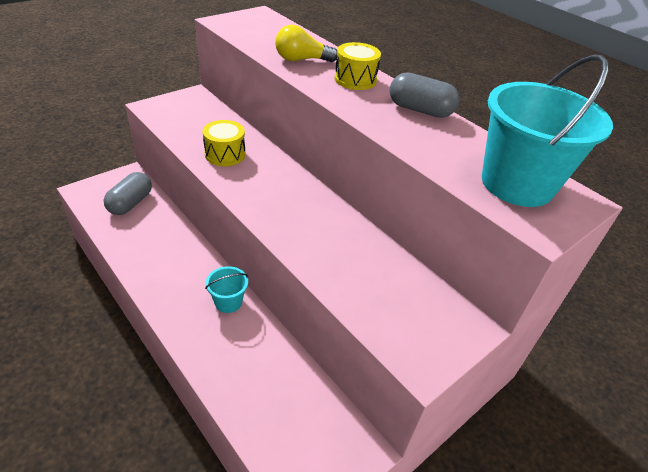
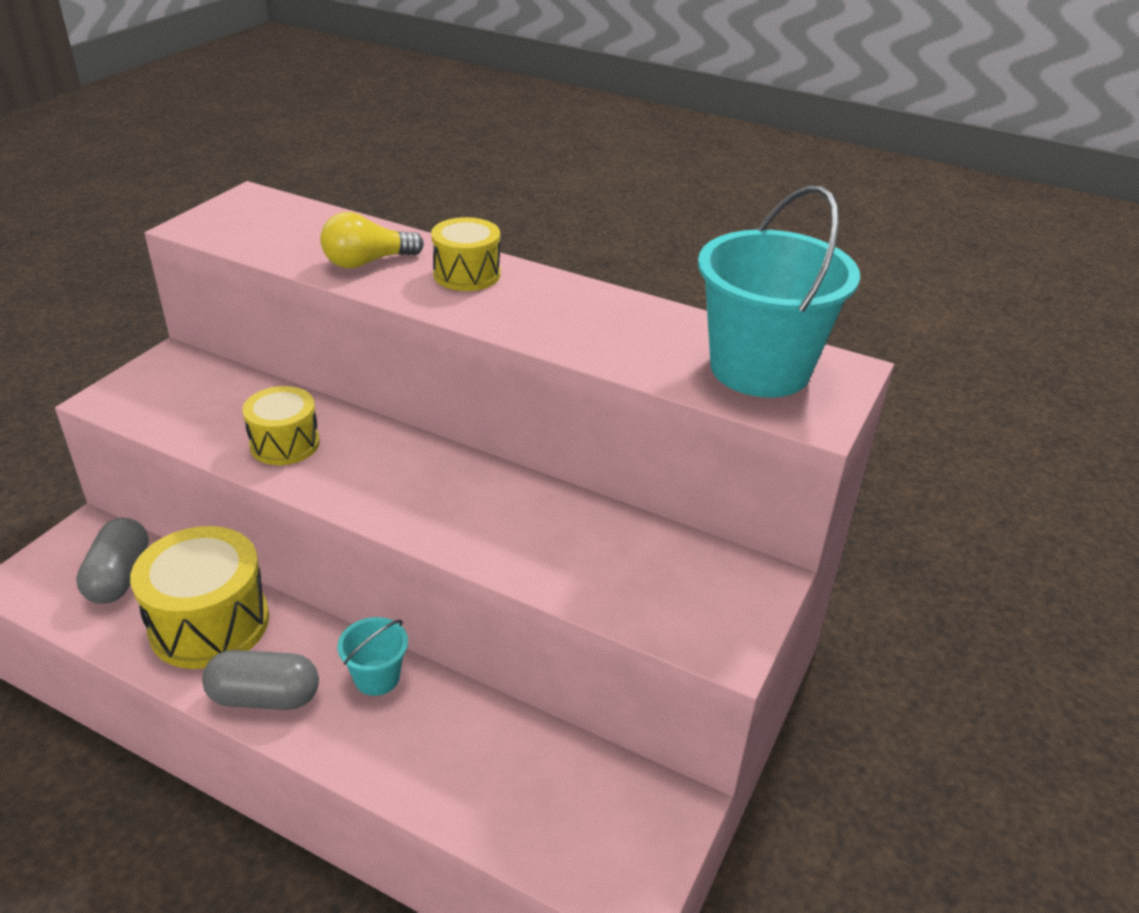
camera: 20 degrees left, 5 degrees down
(160, 242) = (209, 623): none -> yellow drum
(420, 110) = (584, 298): grey capsule -> grey capsule (265, 697)

